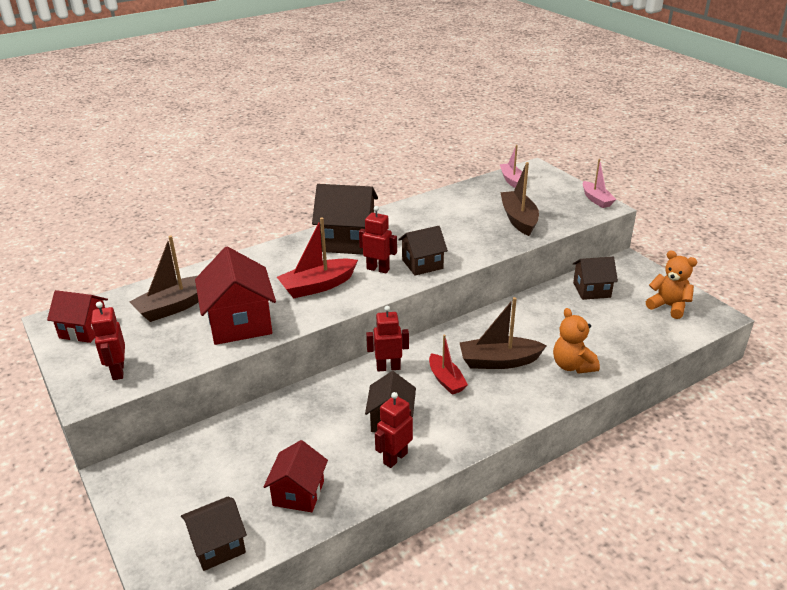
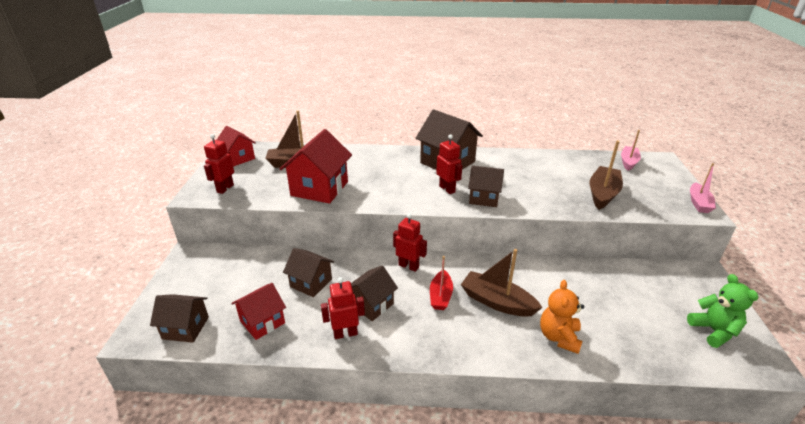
camera: 35 degrees right, 0 degrees up
(317, 286) = (393, 184): red boat -> none
(591, 290) = (641, 282): brown house -> brown house (311, 283)
(668, 306) = (713, 331): orange teddy bear -> green teddy bear

